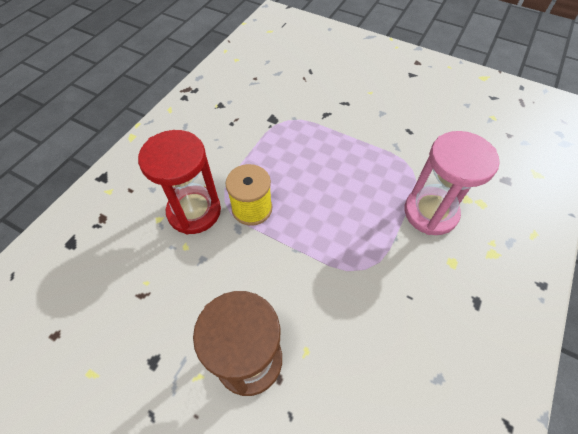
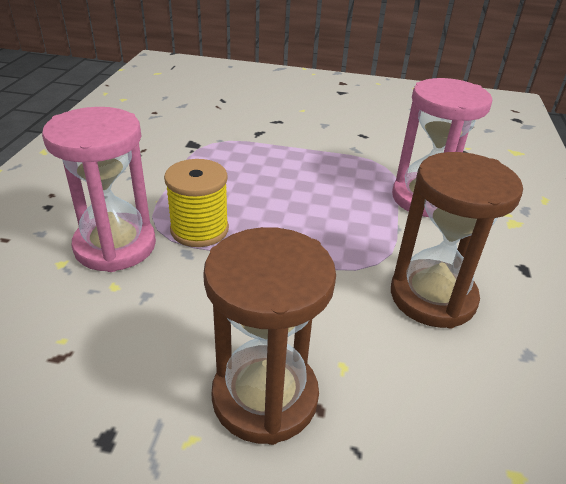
camera: 20 degrees left, 20 degrees down
(194, 211) = (115, 246): red hourglass -> pink hourglass
(392, 310) = (432, 297): none -> brown hourglass

